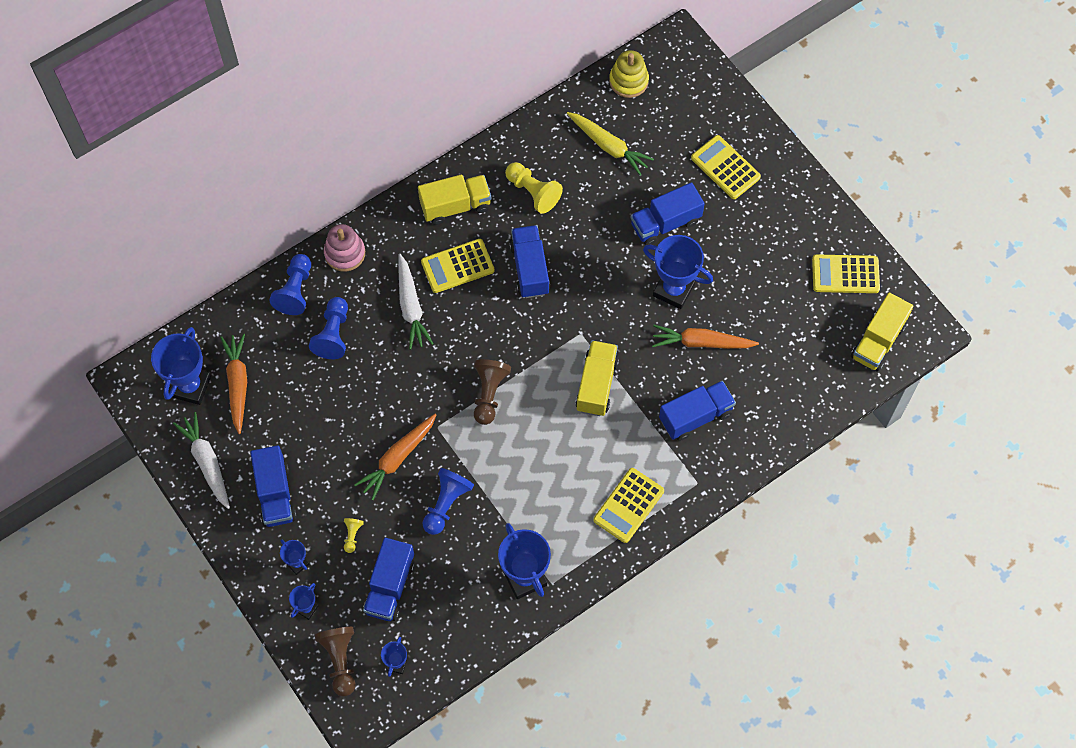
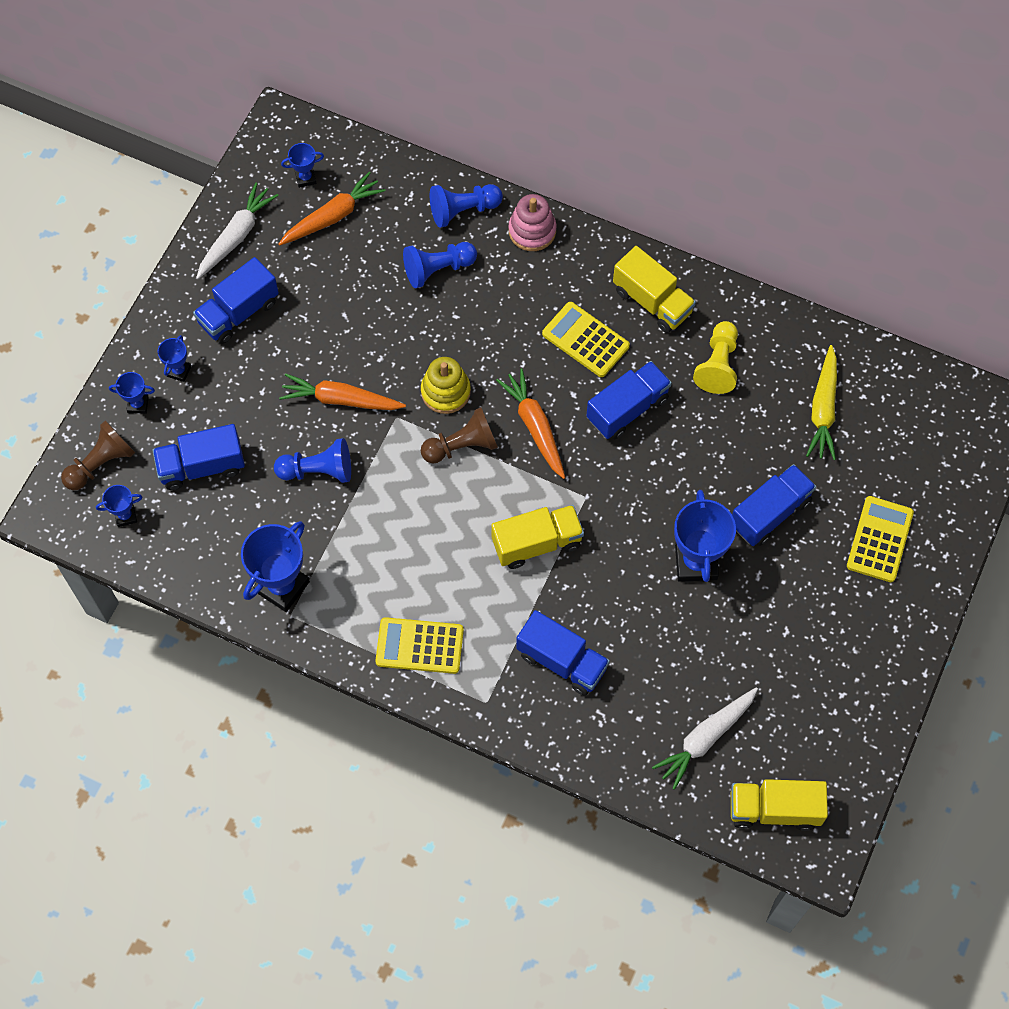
camera: 60 degrees right, 0 degrees up
(190, 386) = (305, 178): blue trophy -> blue trophy, size x0.50
(352, 535) = (235, 403): yellow pawn -> none
(411, 306) = (513, 322): white carrot -> white carrot (705, 738)
(628, 81) = (916, 387): yellow stacking toy -> yellow stacking toy (445, 392)
(665, 223) = (770, 513): blue truck -> blue truck turned 105 degrees clockwise
(701, 342) = (652, 623): orange carrot -> orange carrot (535, 427)
(845, 274) = (833, 733): yellow calculator -> none

